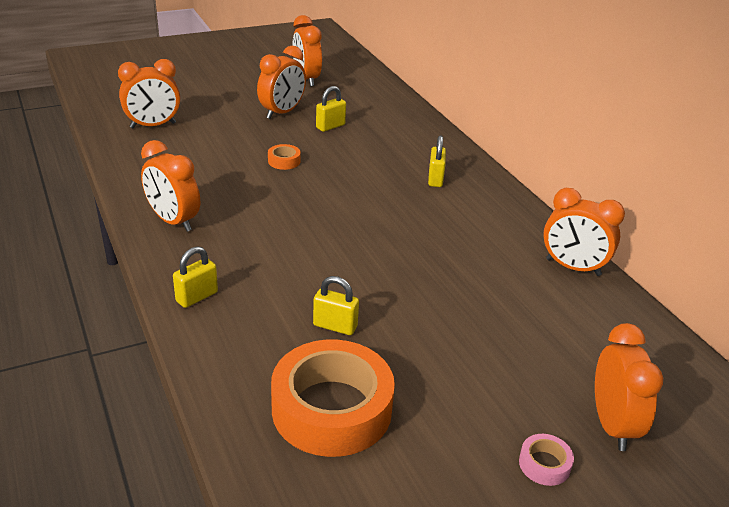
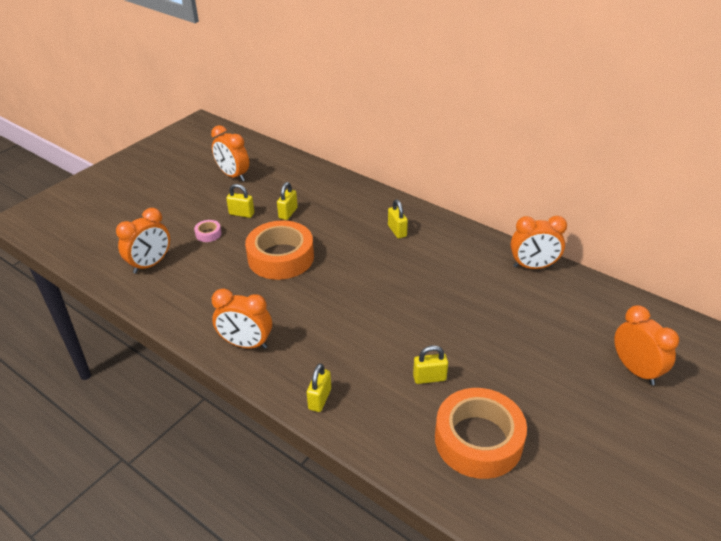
camera: 25 degrees left, 5 degrees up
(282, 112) = (241, 214): orange clock -> yellow padlock
(284, 161) = (281, 257): orange tape -> orange tape, size x2.47
(544, 464) = (621, 415): pink tape -> pink tape (208, 234)

